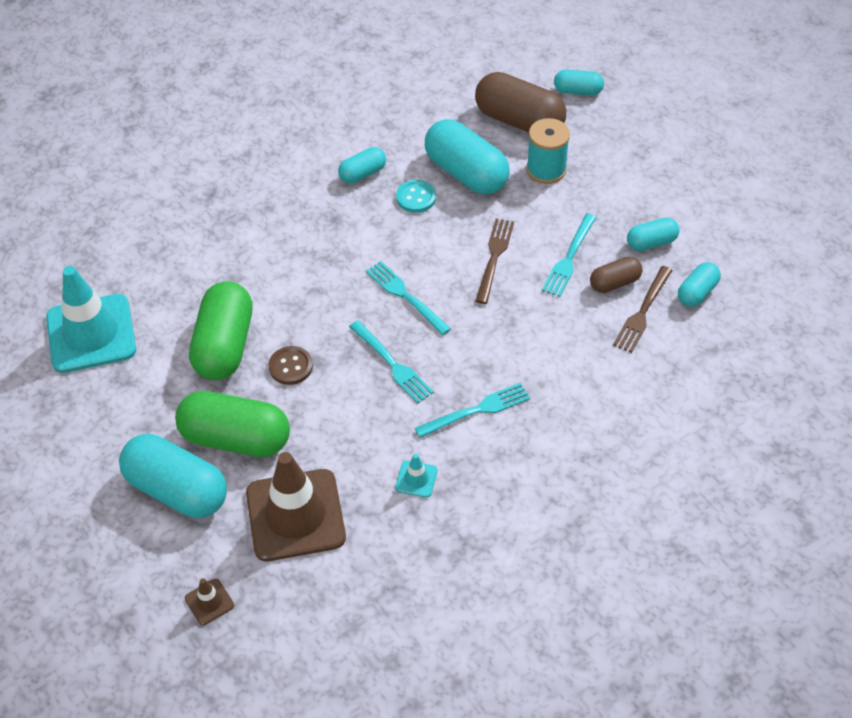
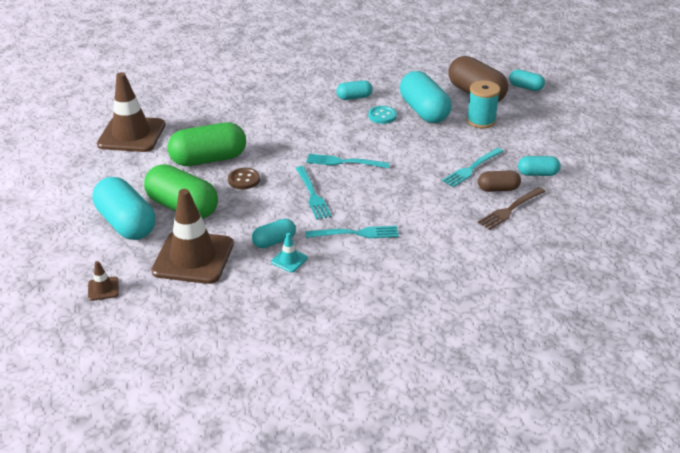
camera: 20 degrees right, 15 degrees down
(91, 334) = (132, 135): turquoise traffic cone -> brown traffic cone
(224, 345) = (209, 159): green capsule -> green capsule turned 45 degrees clockwise
(405, 296) = (344, 162): turquoise fork -> turquoise fork turned 60 degrees counterclockwise
(494, 257) = (418, 156): brown fork -> none
(697, 292) = (558, 208): turquoise capsule -> turquoise capsule (274, 241)

